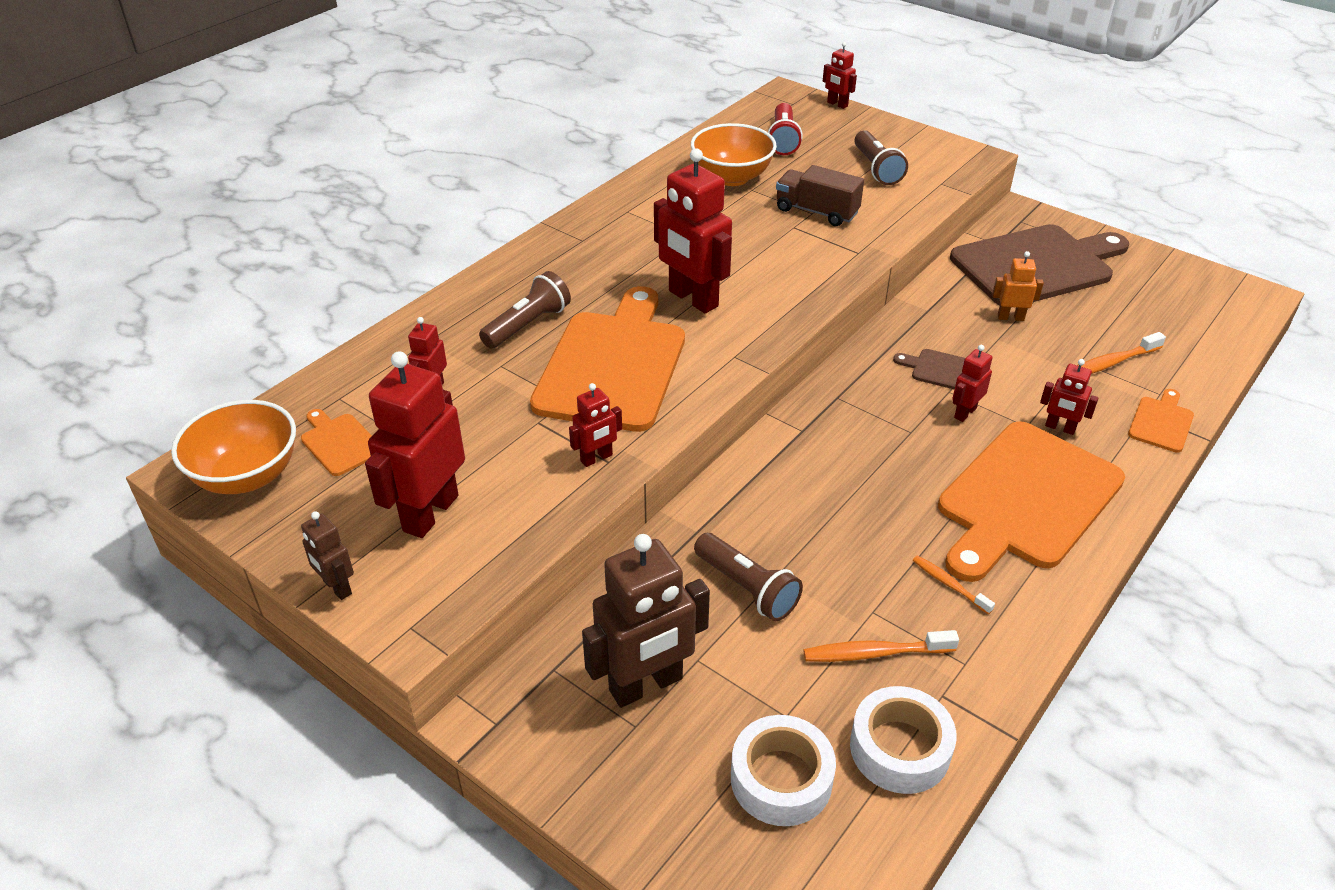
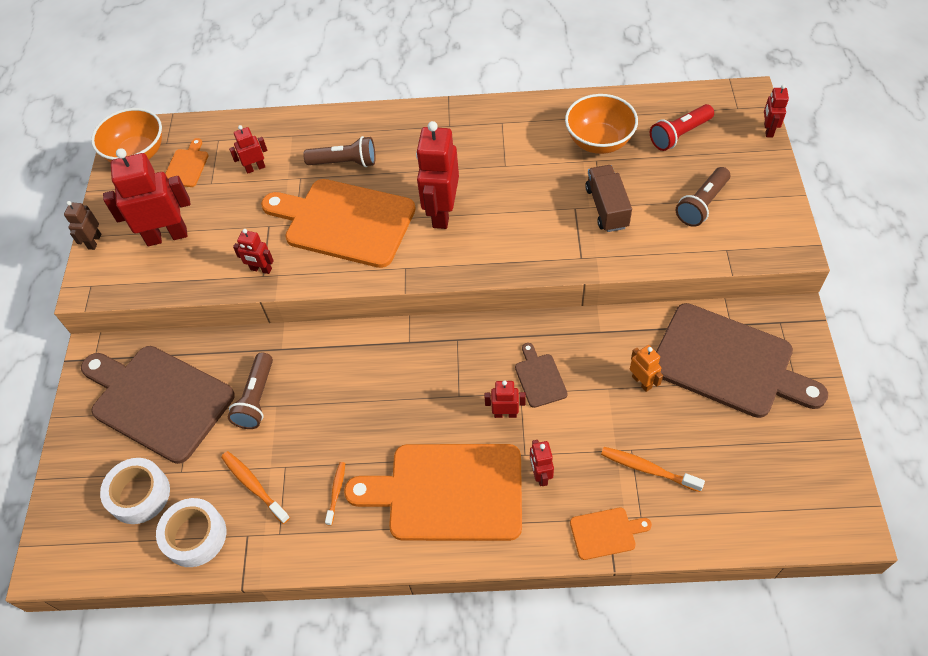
camera: 55 degrees right, 15 degrees up
(613, 365) = (344, 222): orange cutting board -> orange cutting board turned 135 degrees counterclockwise
(646, 685) = (158, 400): brown robot -> brown cutting board

